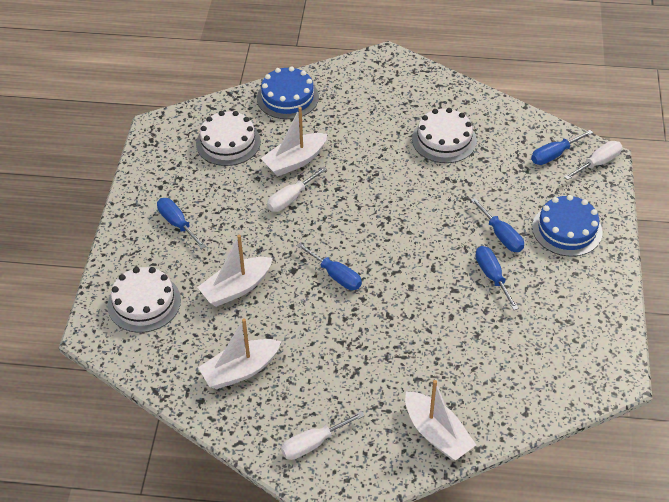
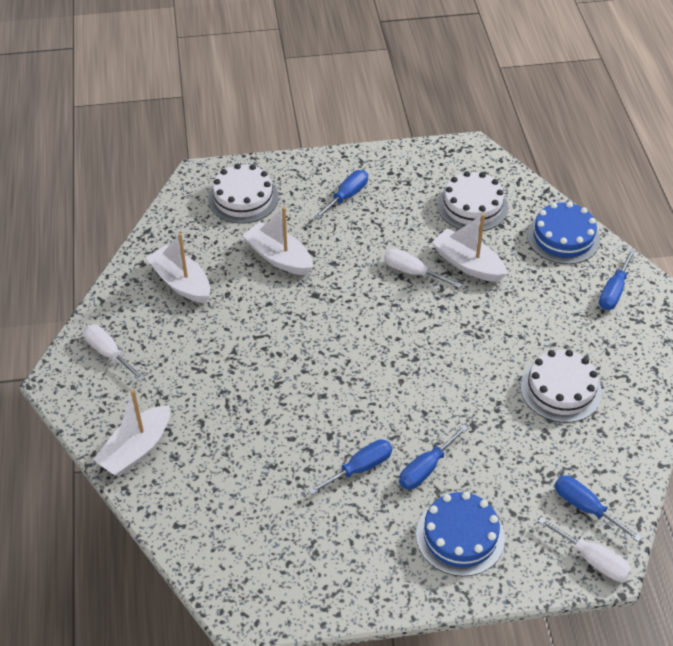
camera: 75 degrees right, 0 degrees up
(336, 276) = (318, 330): blue screwdriver -> blue screwdriver (613, 291)

